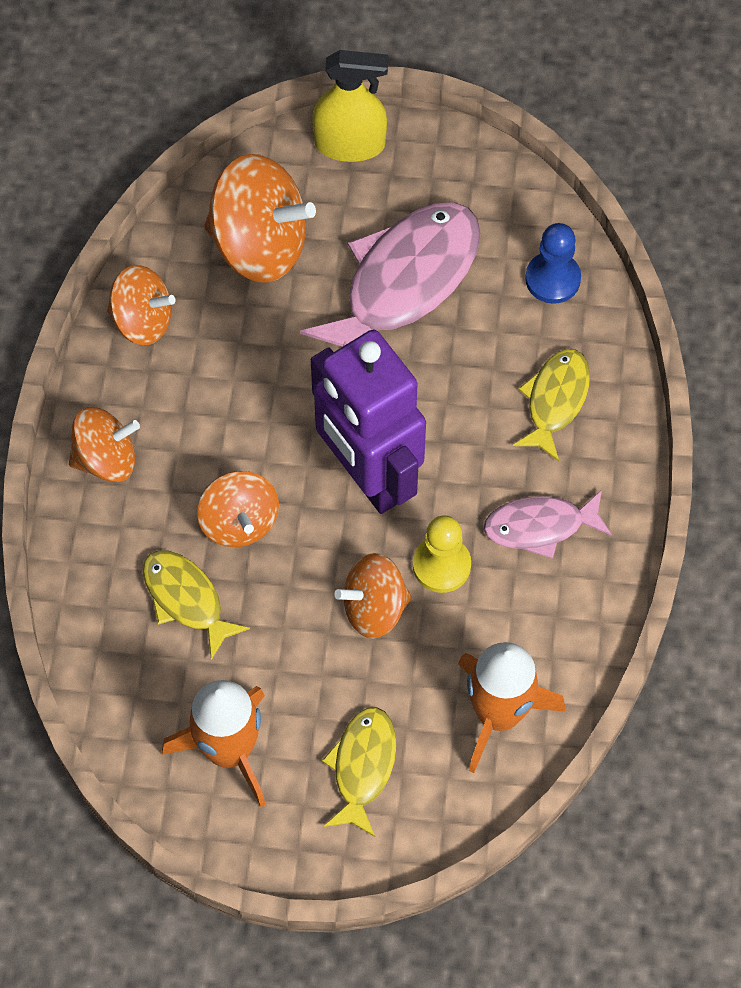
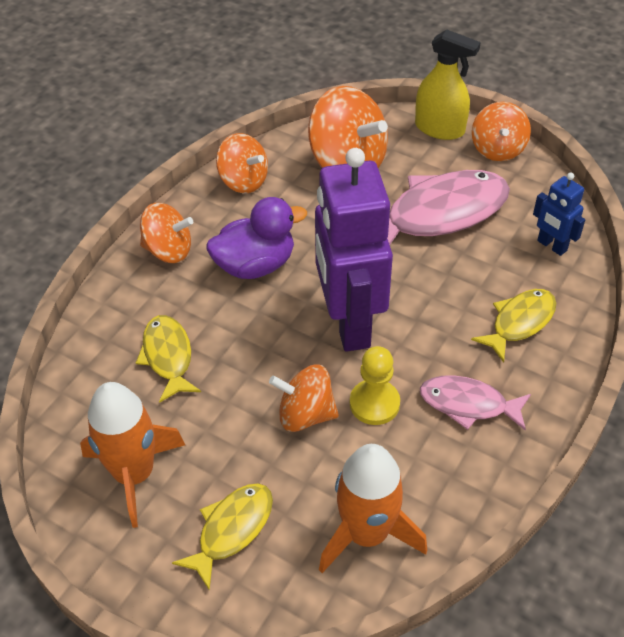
camera: 25 degrees right, 15 degrees down
(222, 439) = (255, 265): none -> purple duck
(239, 522) = (237, 320): orange spinning top -> orange spinning top (497, 149)
(552, 279) = (551, 246): blue pawn -> blue robot

